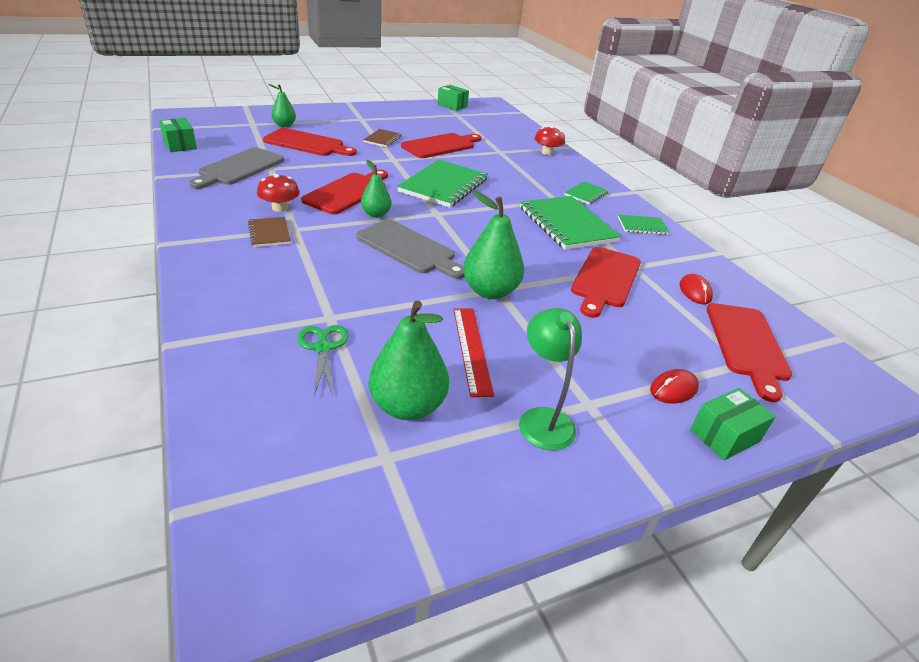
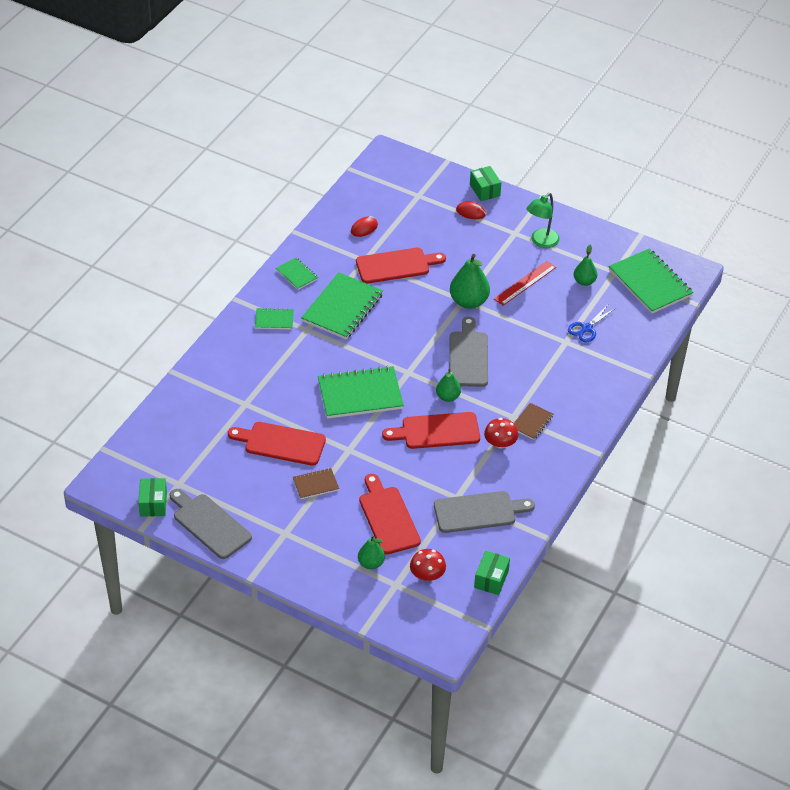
camera: 125 degrees left, 10 degrees up
(305, 485) = (650, 283): none -> green notebook
(323, 348) = (587, 328): green scissors -> blue scissors
(407, 406) = (584, 281): green pear -> green pear, size x0.60
(409, 109) = (209, 524): none -> grey cutting board
(547, 152) = (208, 377): red mushroom -> red mushroom (427, 575)
(724, 436) = (485, 190): green box -> green box turned 45 degrees clockwise
(747, 345) = (399, 198): red cutting board -> none

